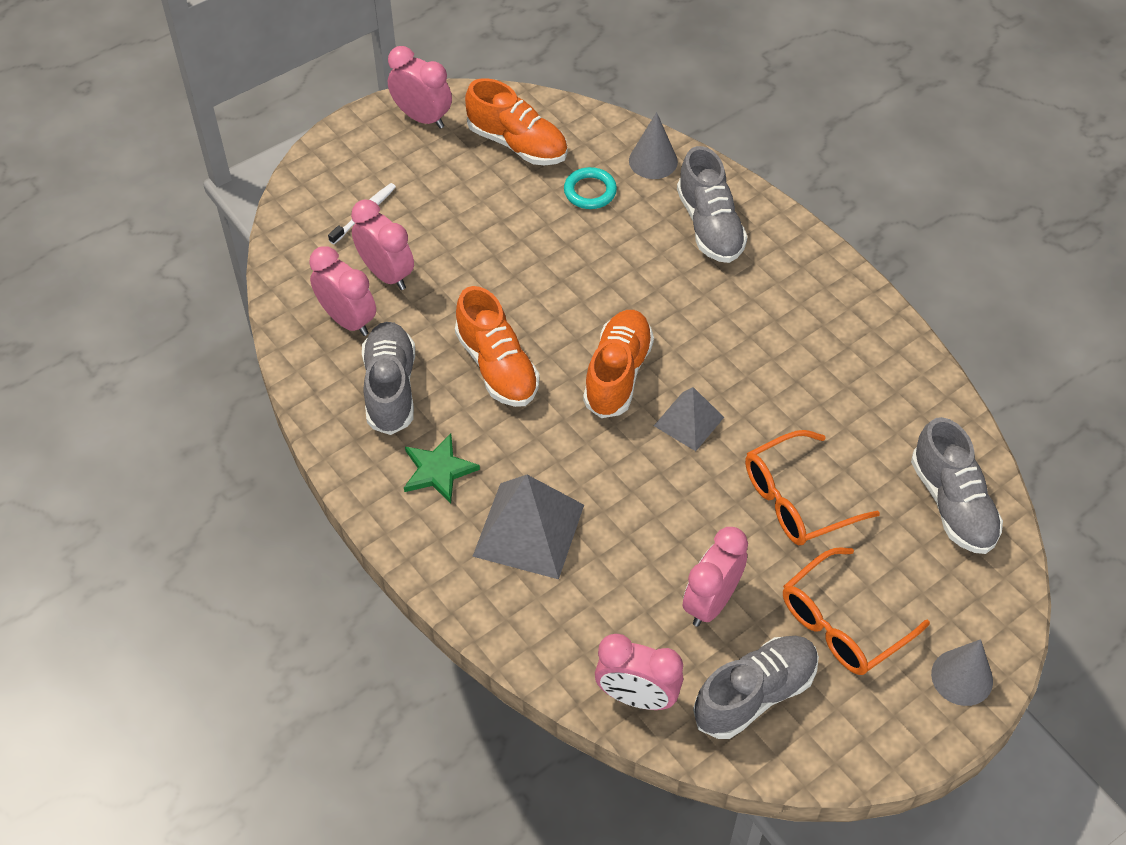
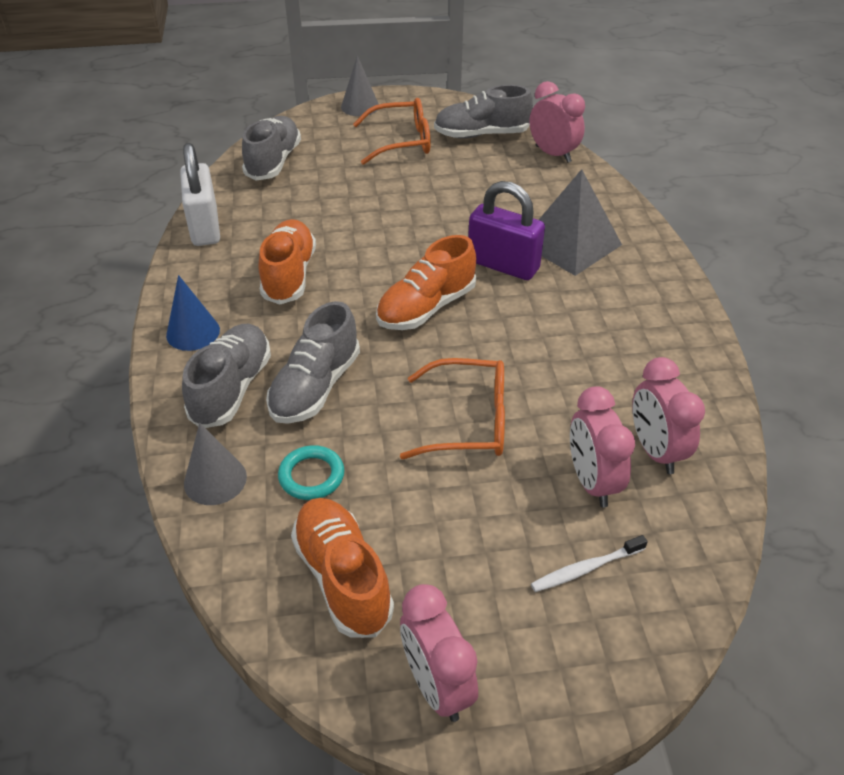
camera: 150 degrees left, 10 degrees down
(390, 388) = (636, 373): grey shoe -> grey shoe (315, 387)
(438, 470) = (622, 300): green star -> none
(497, 366) = (526, 352): orange shoe -> orange shoe (289, 275)
(580, 463) = (503, 265): none -> purple padlock
(688, 421) = (399, 259): grey pyramid -> none
(711, 602) = (472, 173): pink clock -> none
(792, 256) = (193, 332): none -> blue cone
(798, 499) = (367, 195): orange glasses -> orange glasses (467, 421)
(914, 370) = (205, 227): none -> white padlock

